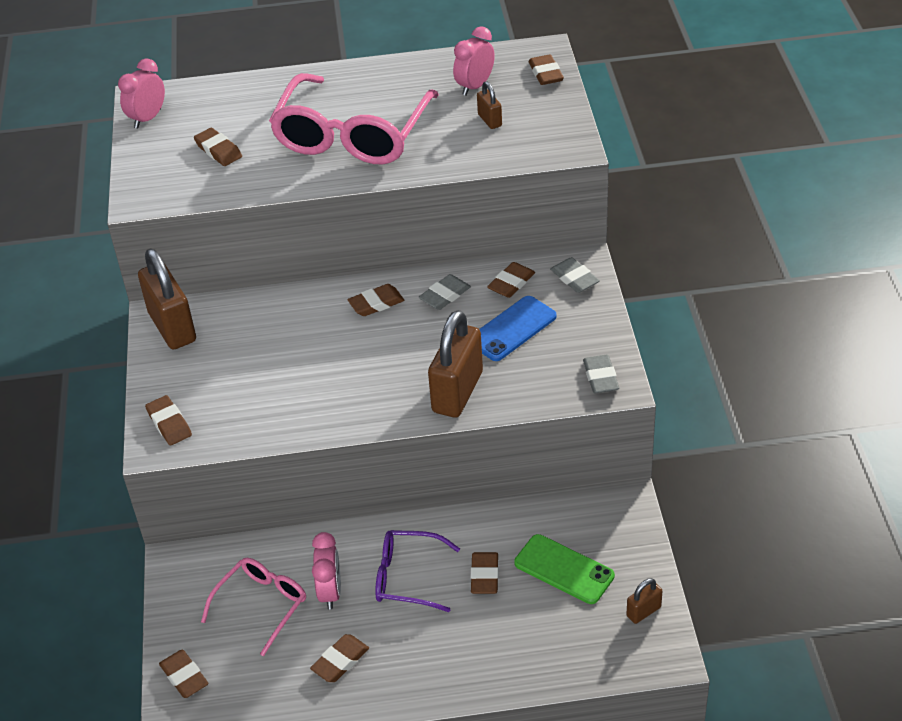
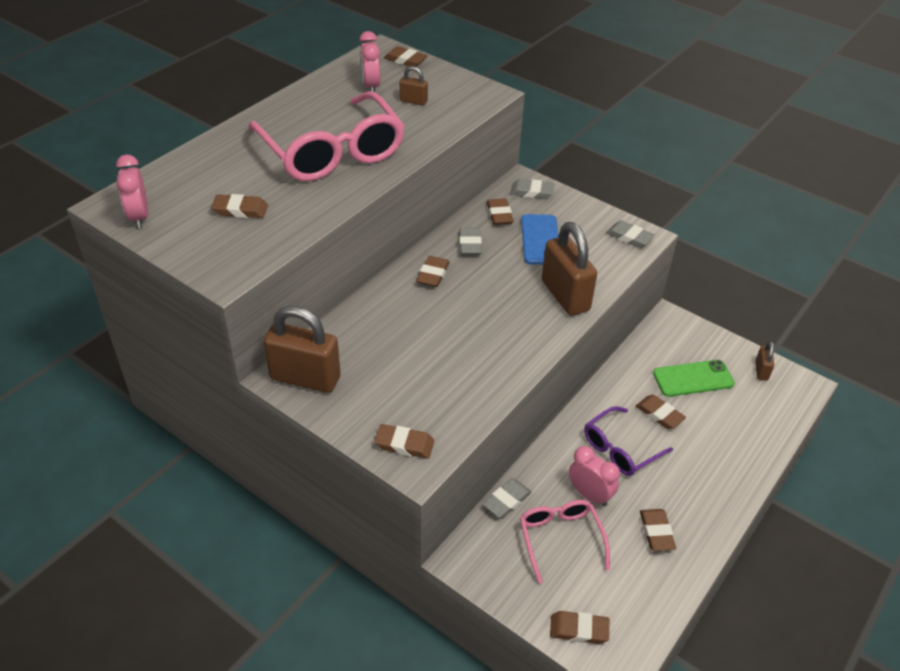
camera: 50 degrees left, 0 degrees up
(263, 546) = (507, 501): none -> grey eraser

